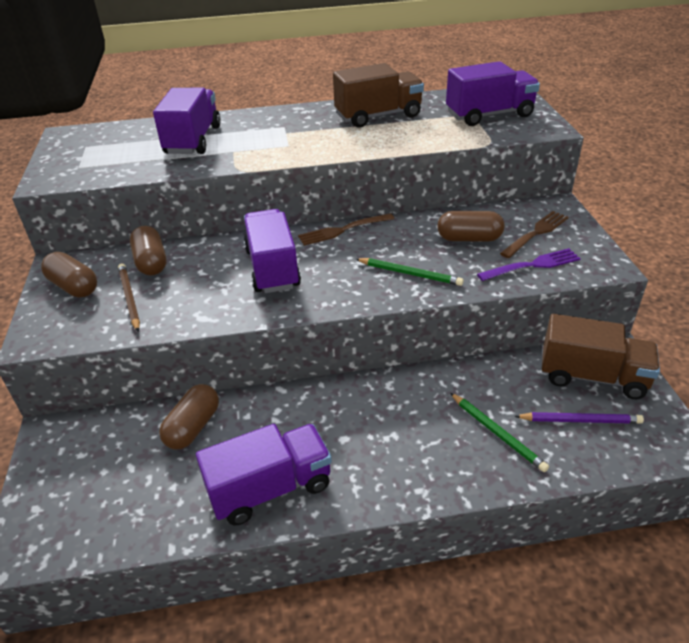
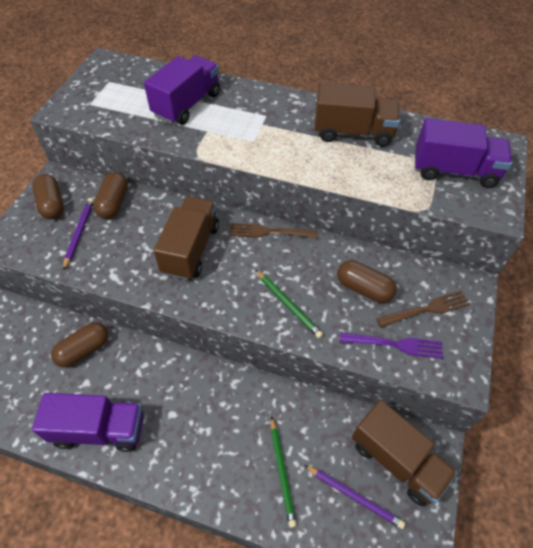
camera: 25 degrees right, 15 degrees up
(129, 298) = (79, 233): brown pencil -> purple pencil
(272, 268) = (191, 249): purple truck -> brown truck

